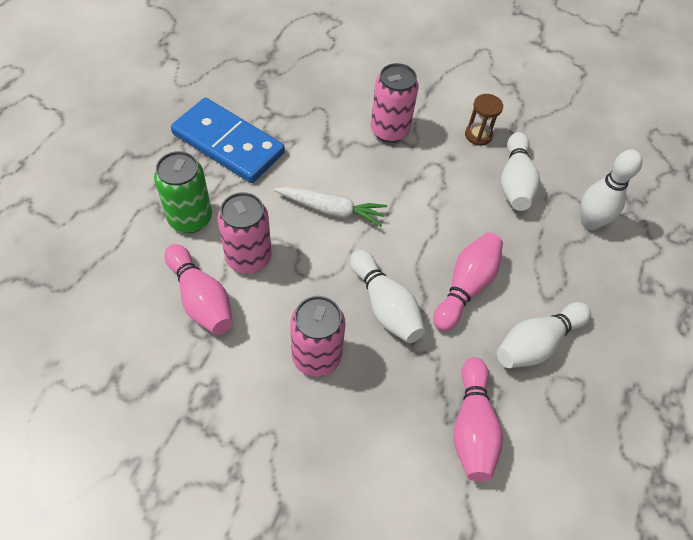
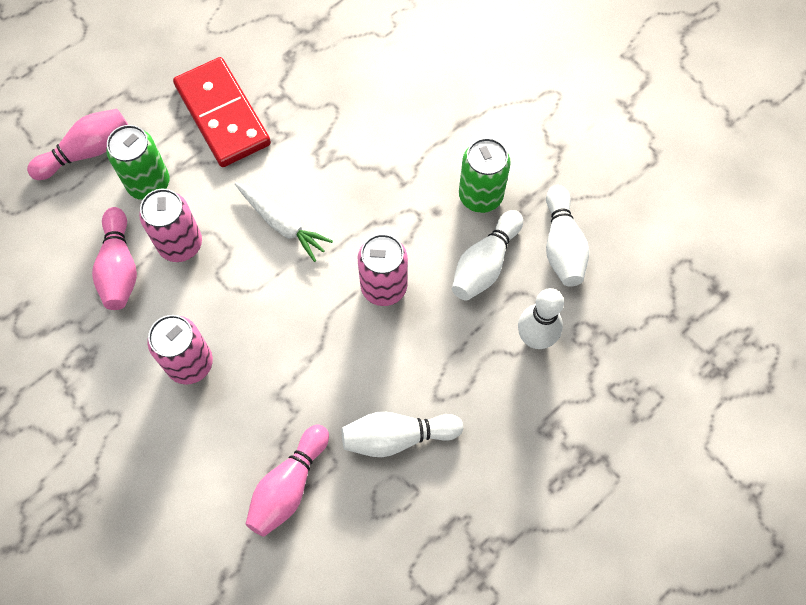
camera: 30 degrees right, 10 degrees up
(228, 144) = (222, 115): blue domino -> red domino
(385, 306) = (277, 341): white bowling pin -> white bowling pin (562, 245)
(389, 131) = (390, 157): pink can -> pink can (384, 287)
(466, 287) = (364, 354): pink bowling pin -> pink bowling pin (86, 152)
(478, 135) = (480, 196): brown hourglass -> green can

